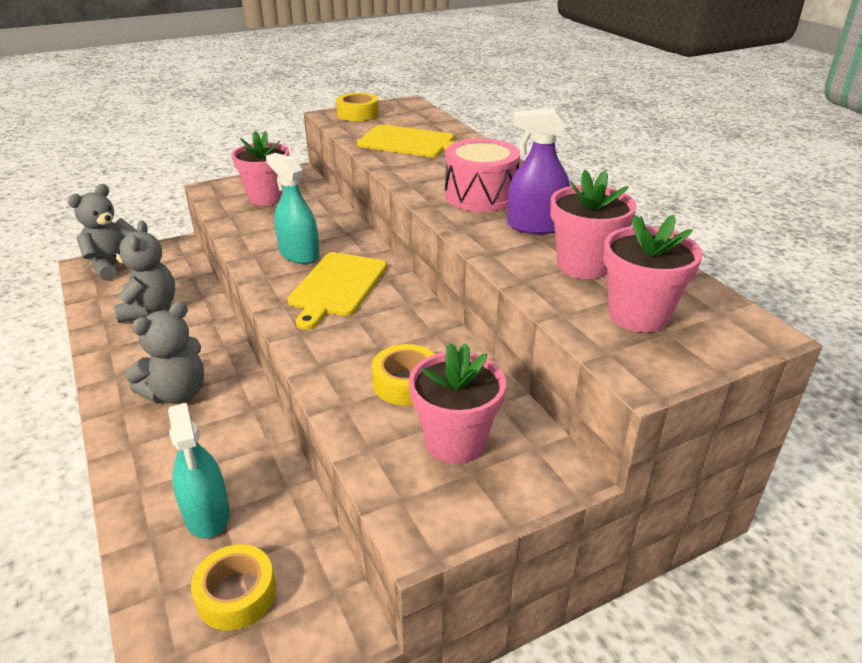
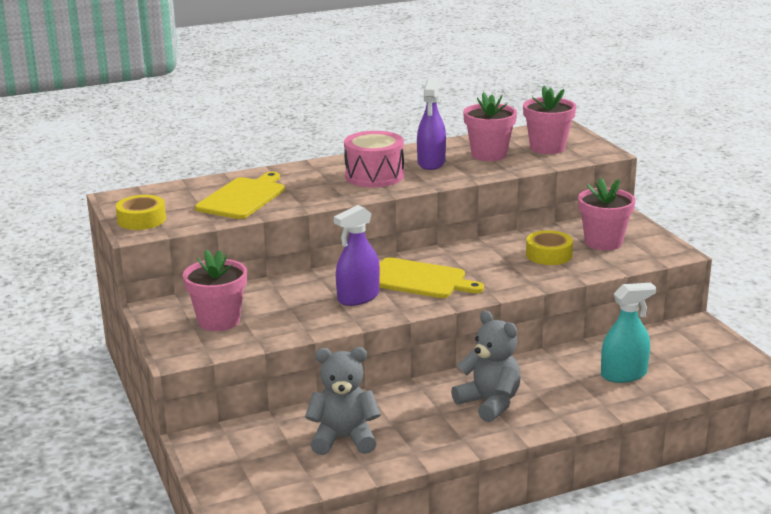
camera: 85 degrees left, 10 degrees down
(114, 266) = (235, 480): grey teddy bear -> none
(236, 594) = (684, 358): yellow tape -> none
(299, 254) = (358, 297): turquoise spray bottle -> purple spray bottle

